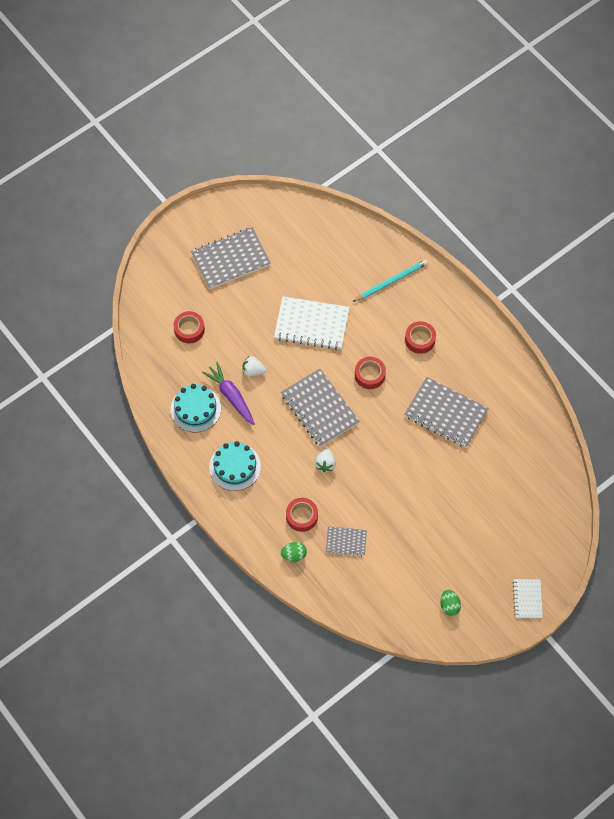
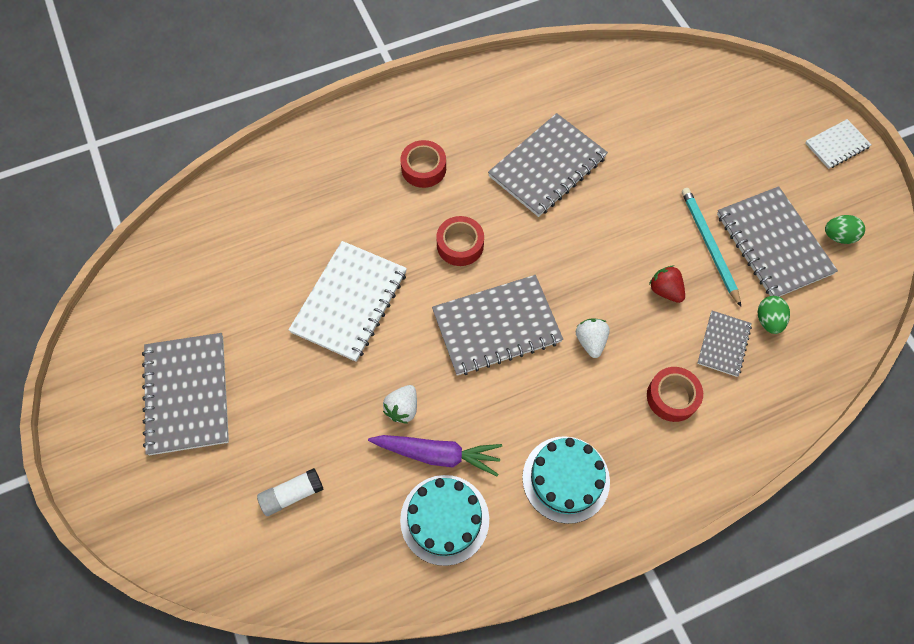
camera: 75 degrees left, 0 degrees up
(189, 329) = (292, 494): red tape -> white glue stick
(231, 396) = (437, 454): purple carrot -> purple carrot turned 150 degrees counterclockwise
(294, 555) = (735, 425): green egg -> green egg (768, 320)
(325, 464) = (590, 341): white strawberry -> white strawberry turned 120 degrees counterclockwise
(374, 501) = (665, 290): none -> red strawberry
(391, 281) = (318, 179): turquoise pencil -> turquoise pencil (709, 245)
(430, 564) = (773, 244): none -> grey notebook
(527, 599) = (836, 145): white notebook -> white notebook turned 45 degrees counterclockwise

